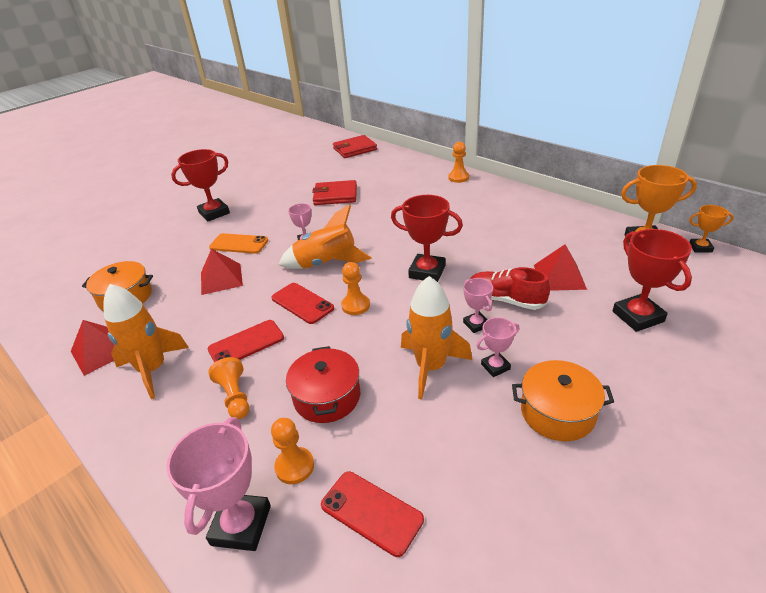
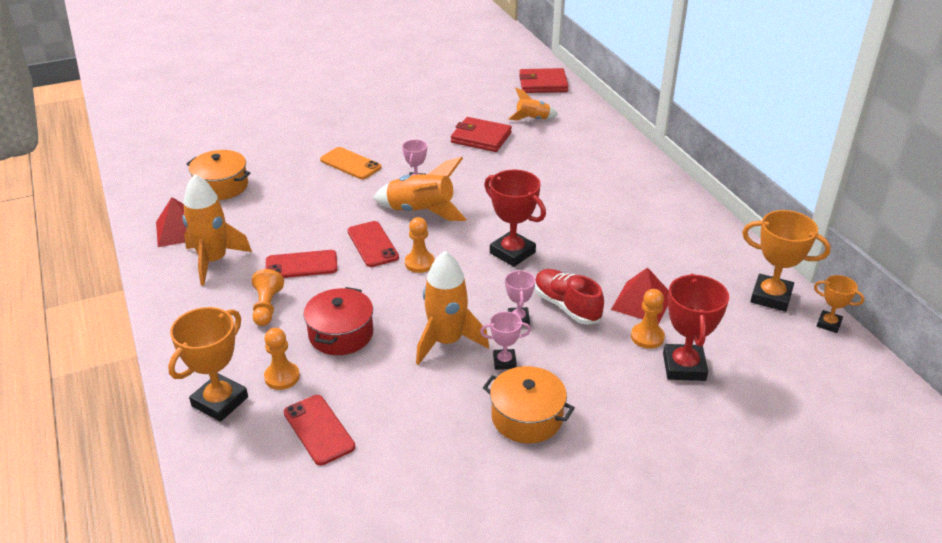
camera: 20 degrees right, 0 degrees up
(214, 213) = (346, 121): red trophy -> none
(221, 279) = (314, 195): red pyramid -> none
(241, 525) = (220, 402): pink trophy -> orange trophy
(365, 173) = (532, 119): none -> orange rocket
(458, 177) = (632, 156): orange pawn -> orange pawn (647, 337)

